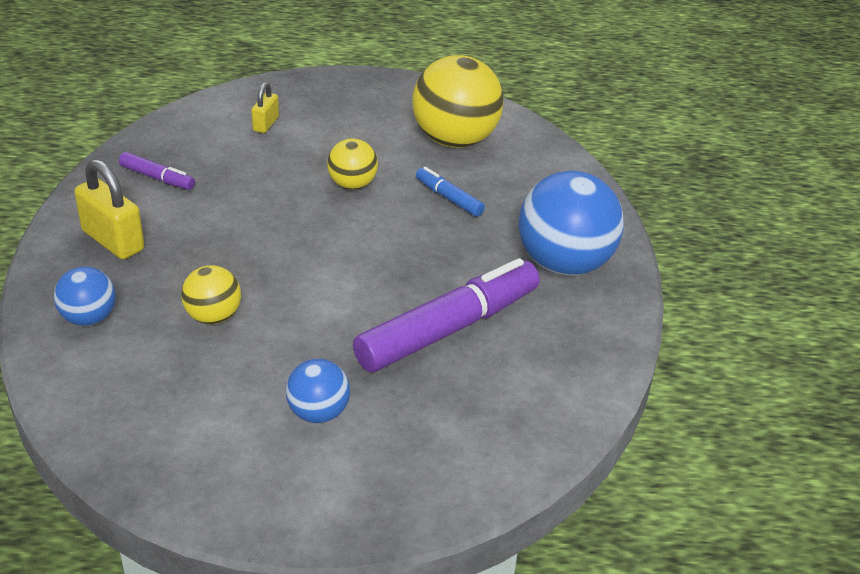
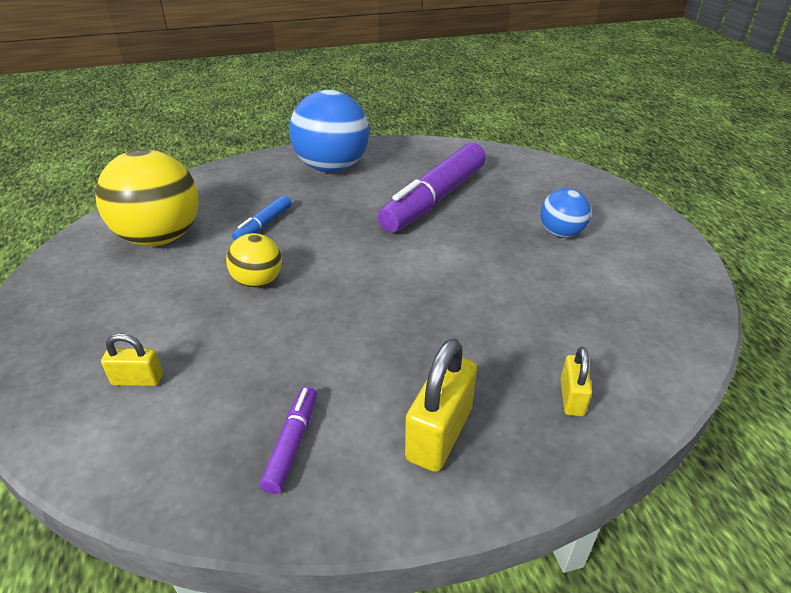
camera: 105 degrees left, 0 degrees up
(89, 318) = (571, 397): blue ball -> yellow padlock
(213, 316) = (504, 312): yellow ball -> none
(448, 329) = (434, 199): purple marker -> purple marker turned 90 degrees counterclockwise

